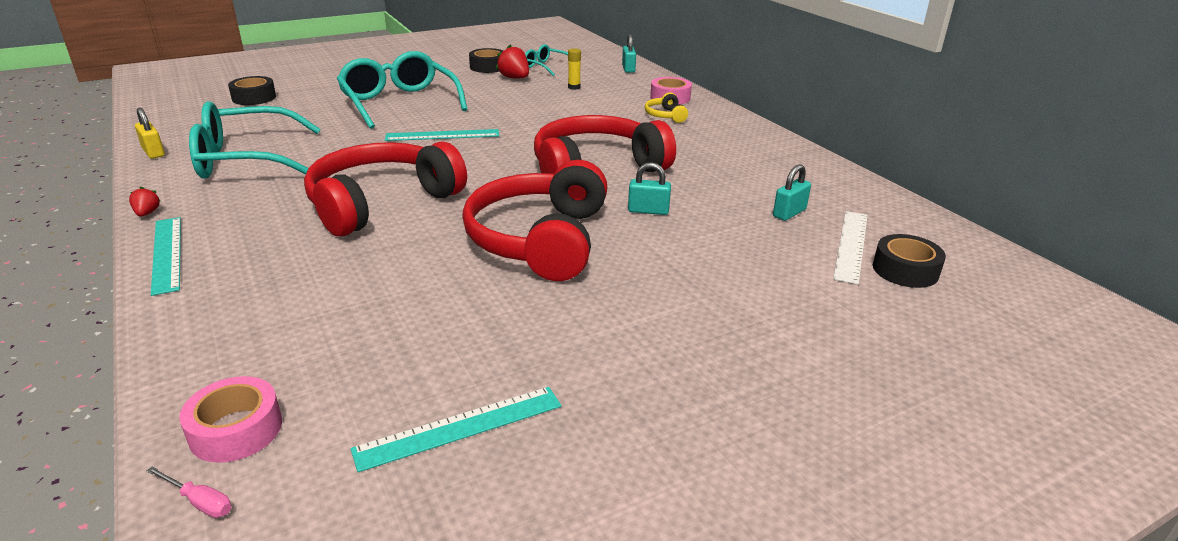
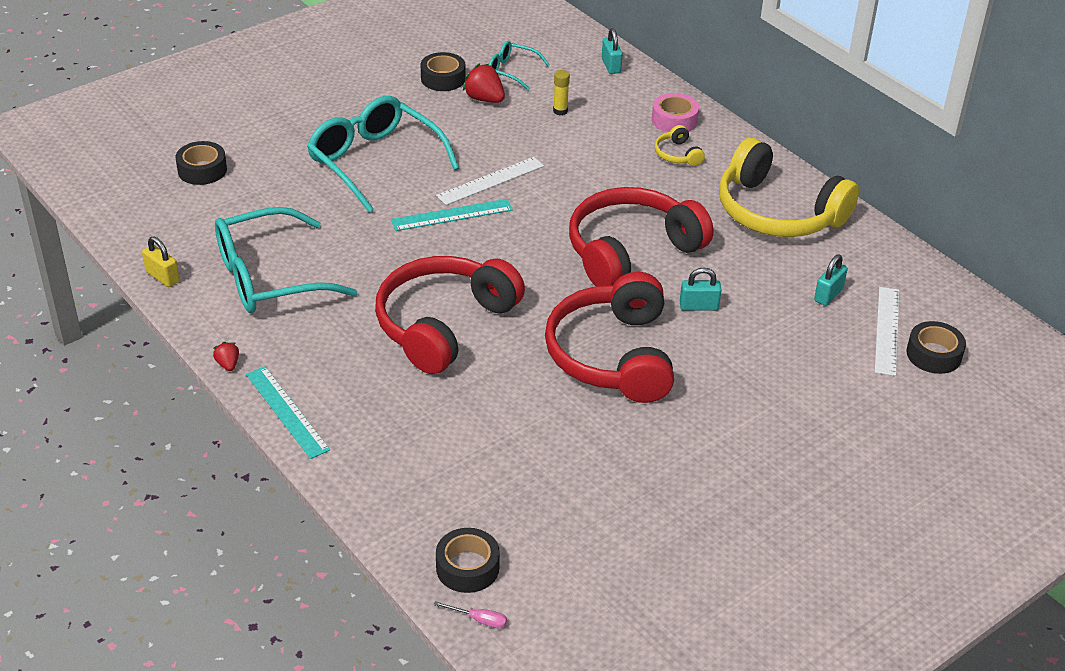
camera: 10 degrees left, 10 degrees up
(236, 430) = (467, 567): pink tape -> black tape
(460, 427) = (625, 545): turquoise ruler -> none
(490, 119) = (490, 181): none -> white ruler
(749, 154) = (777, 212): none -> yellow headphones

